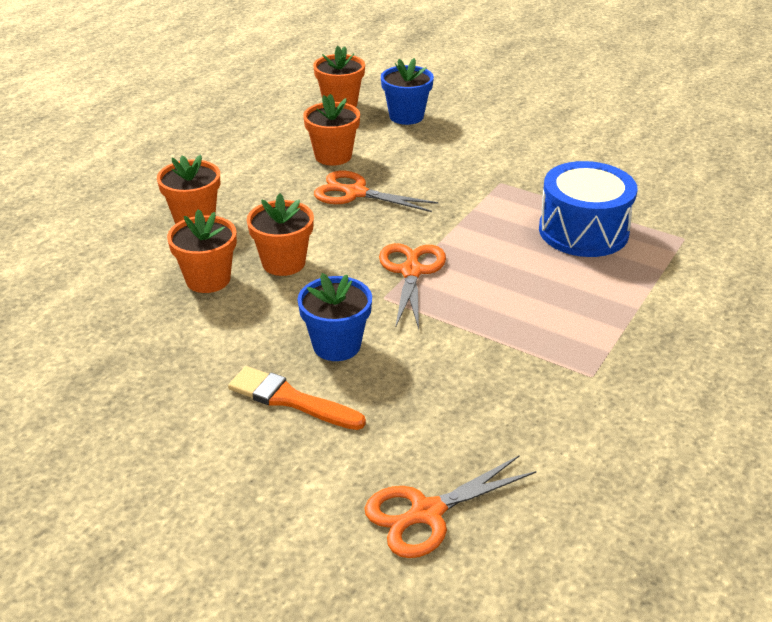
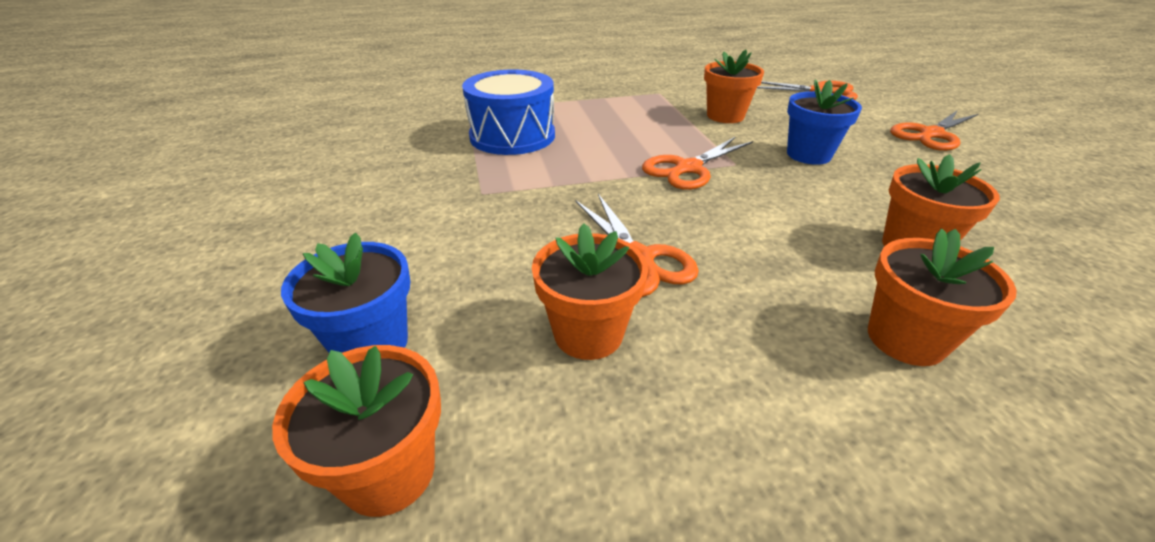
camera: 135 degrees left, 0 degrees up
(237, 465) = (931, 134): none -> orange scissors
(283, 263) = (807, 225): orange flower pot -> orange flower pot (725, 116)
(290, 399) = (871, 145): orange brush -> none

